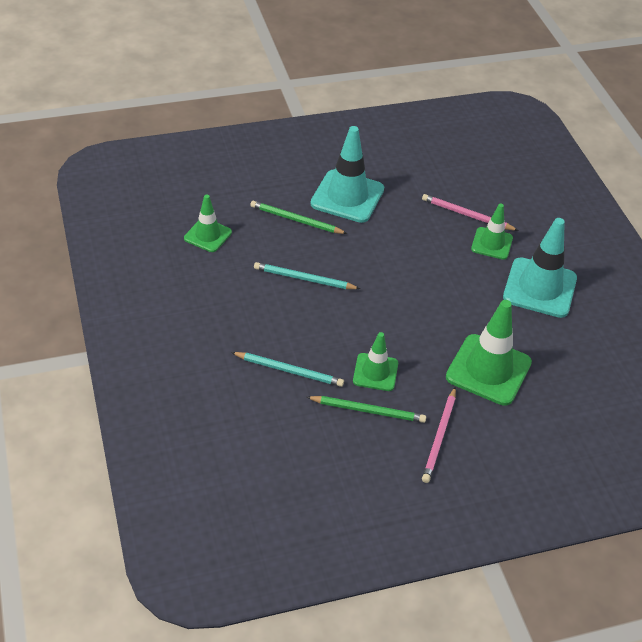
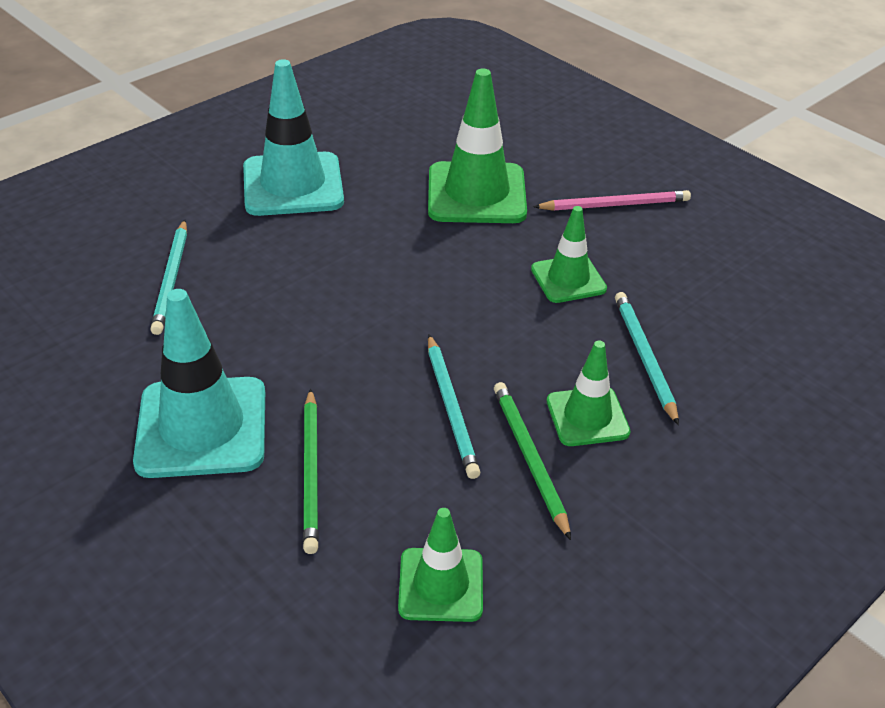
camera: 115 degrees left, 5 degrees down
(368, 410) = (635, 267): green pencil -> green pencil (529, 458)
(467, 215) = (171, 279): pink pencil -> turquoise pencil
(492, 243) = (226, 242): green traffic cone -> green traffic cone (587, 417)

